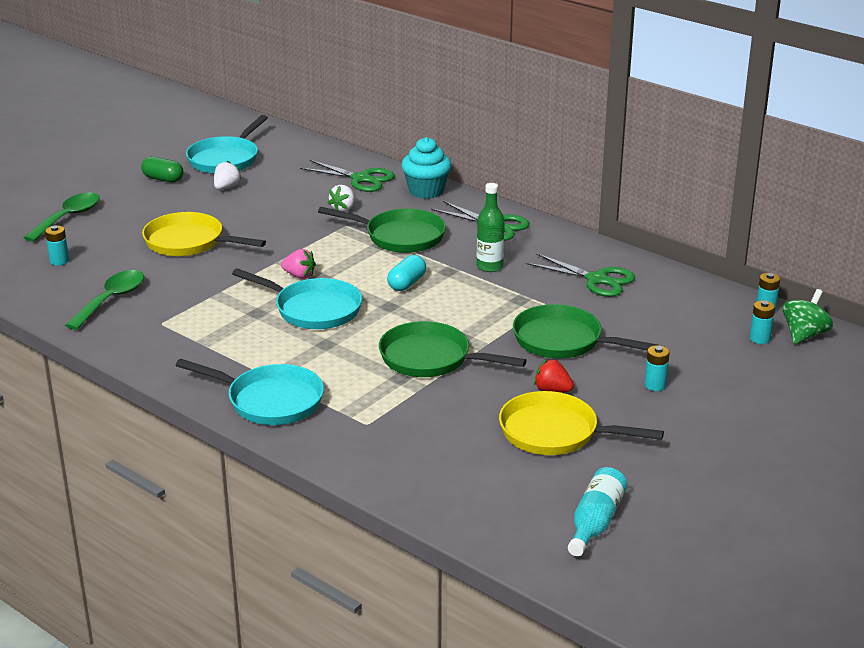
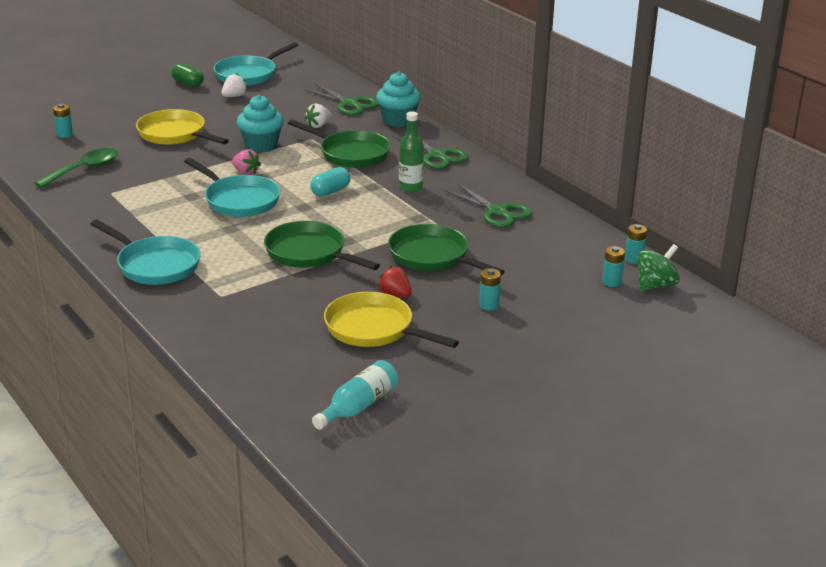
camera: 15 degrees right, 0 degrees up
(68, 218) = (94, 103): green spoon -> none
(295, 241) = (261, 145): none -> turquoise cupcake

